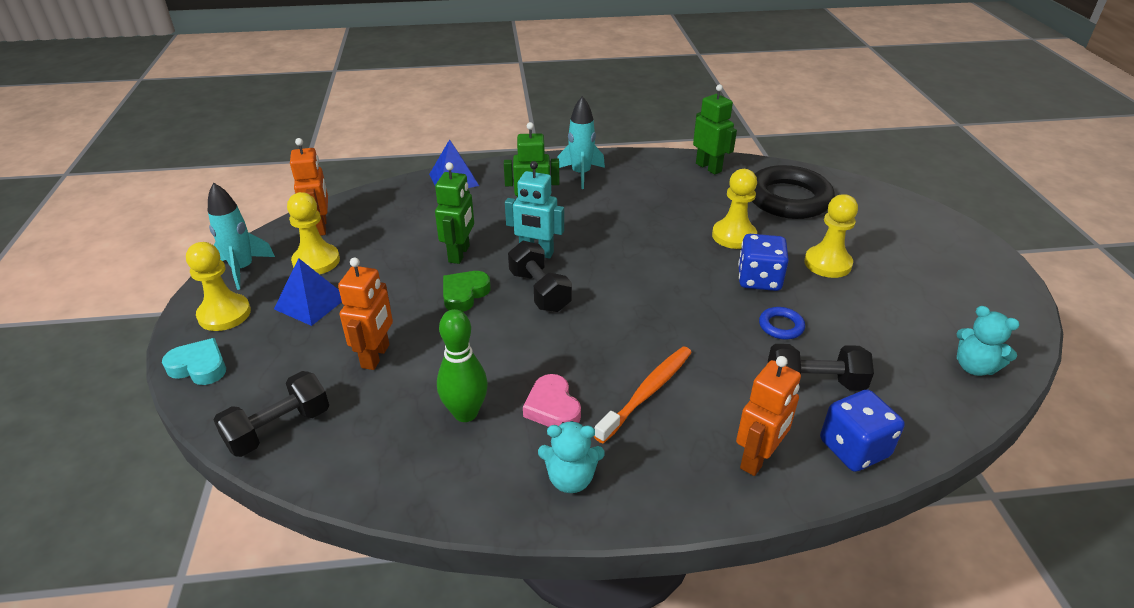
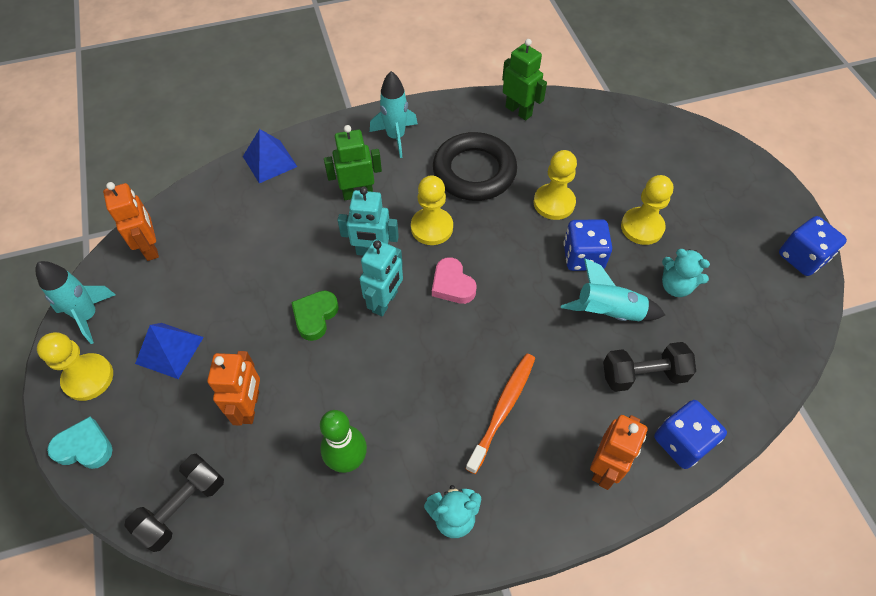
camera: 10 degrees left, 20 degrees up
(316, 261) = (159, 295): yellow pawn -> yellow pawn (432, 227)
(459, 254) = (298, 264): green robot -> none
(539, 291) = (385, 302): black dumbbell -> turquoise robot
(552, 407) = (423, 440): pink heart -> pink heart (452, 284)
(781, 326) = (608, 312): blue ring -> turquoise rocket
(788, 199) = (598, 145): black ring -> black ring (474, 171)
(974, 367) = (773, 334): turquoise teddy bear -> turquoise teddy bear (676, 286)
(1011, 306) = (802, 257): none -> blue dice

